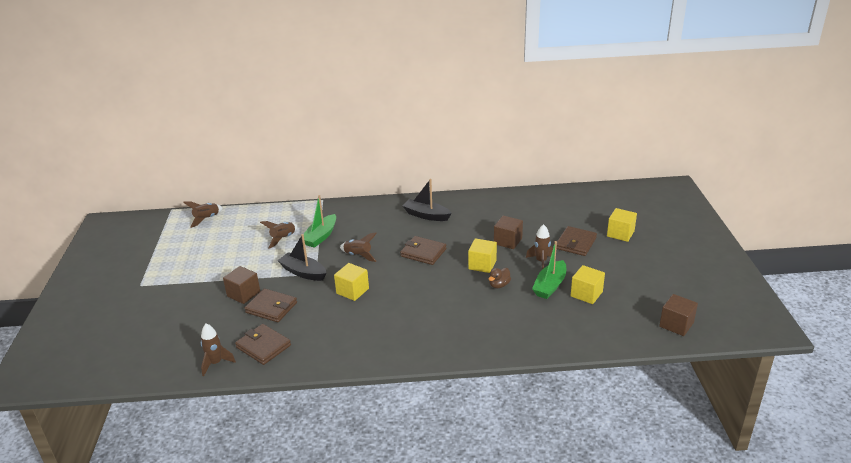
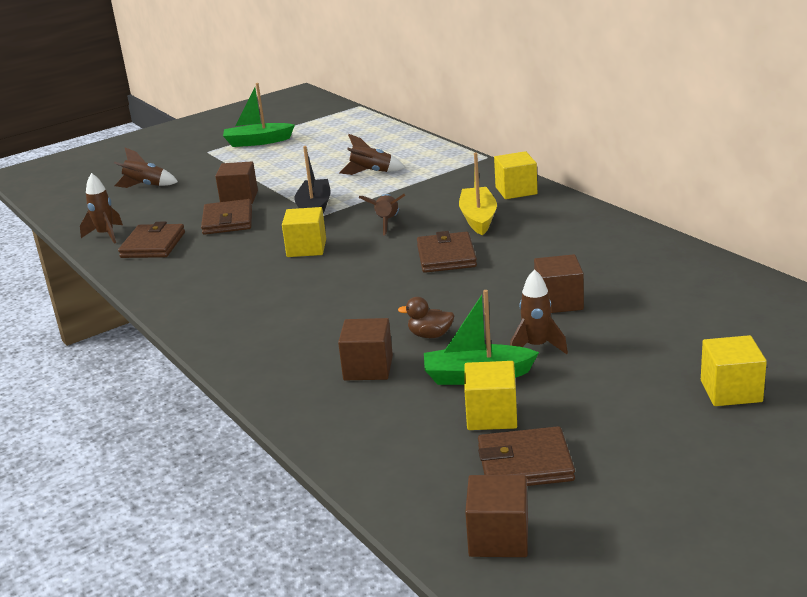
camera: 60 degrees right, 5 degrees down
(206, 219) = (361, 126): brown rocket -> brown rocket (145, 186)
(320, 236) = (402, 188): green boat -> green boat (258, 142)
(393, 229) = (478, 218): none -> yellow boat
(426, 215) = (543, 225): black boat -> none
(482, 265) = (468, 305): yellow cube -> yellow cube (516, 190)
(511, 313) = (368, 368): none -> brown cube
(576, 243) = (634, 359): brown wallet -> brown wallet (525, 463)

